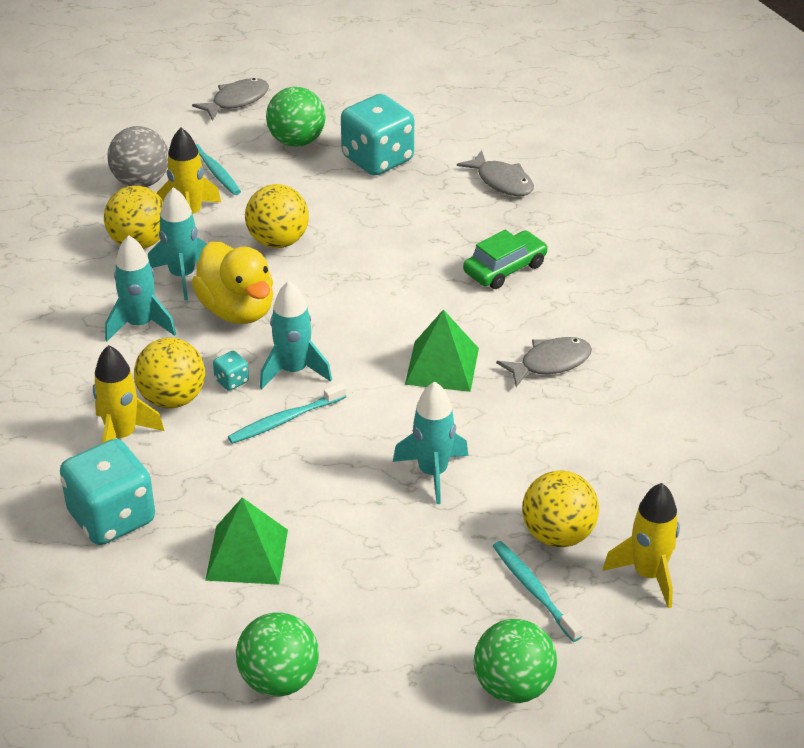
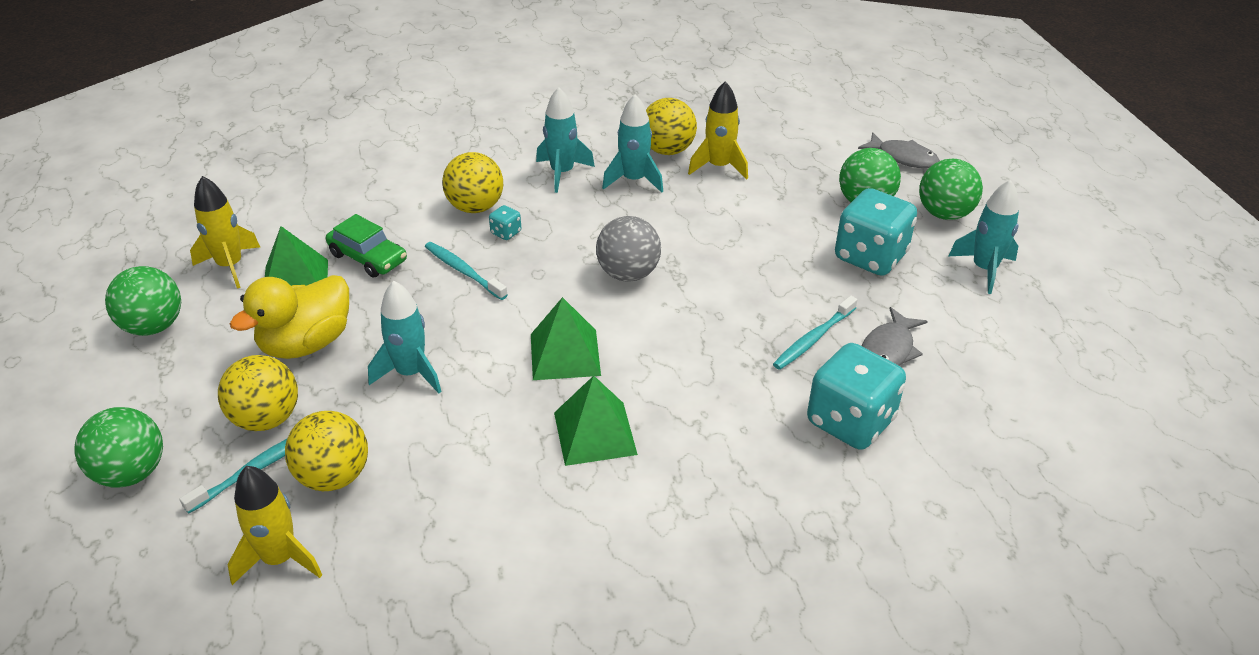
camera: 75 degrees right, 0 degrees up
(112, 517) = (332, 207): turquoise dice -> turquoise dice (850, 421)
(122, 436) = (425, 192): yellow rocket -> yellow rocket (230, 266)
(141, 182) = (750, 134): grey ball -> grey ball (628, 274)
(212, 168) = (792, 165): turquoise toothbrush -> turquoise toothbrush (813, 339)
(237, 310) = (600, 217): yellow duck -> yellow duck (306, 343)
(278, 241) = (707, 221): yellow ball -> yellow ball (266, 419)
(293, 371) = (529, 263): turquoise rocket -> turquoise rocket (984, 269)
(335, 103) = (944, 214): none -> green ball
(505, 268) = (738, 375): green car -> green car (368, 257)
(550, 363) = (595, 433): grey fish -> green pyramid

